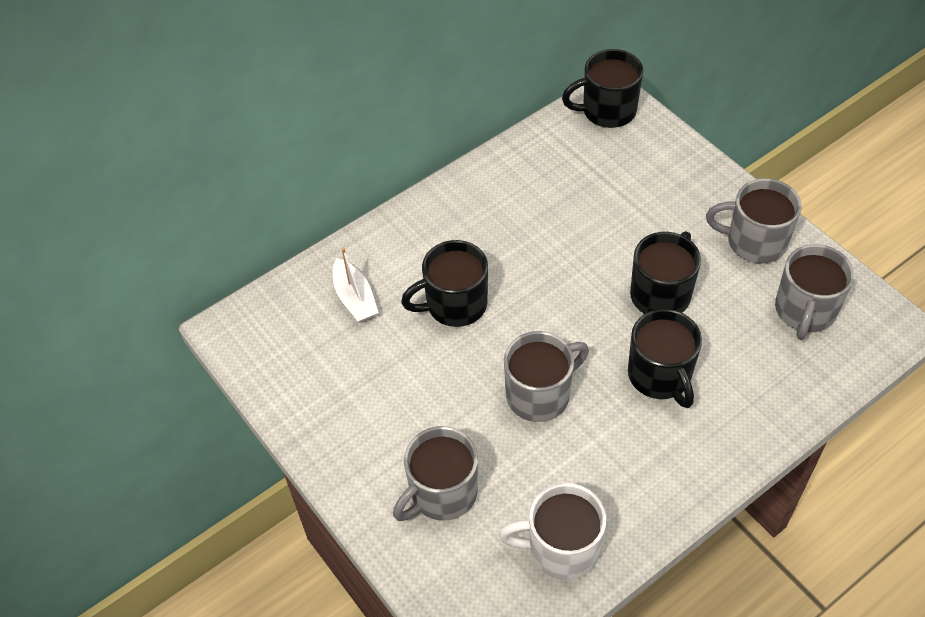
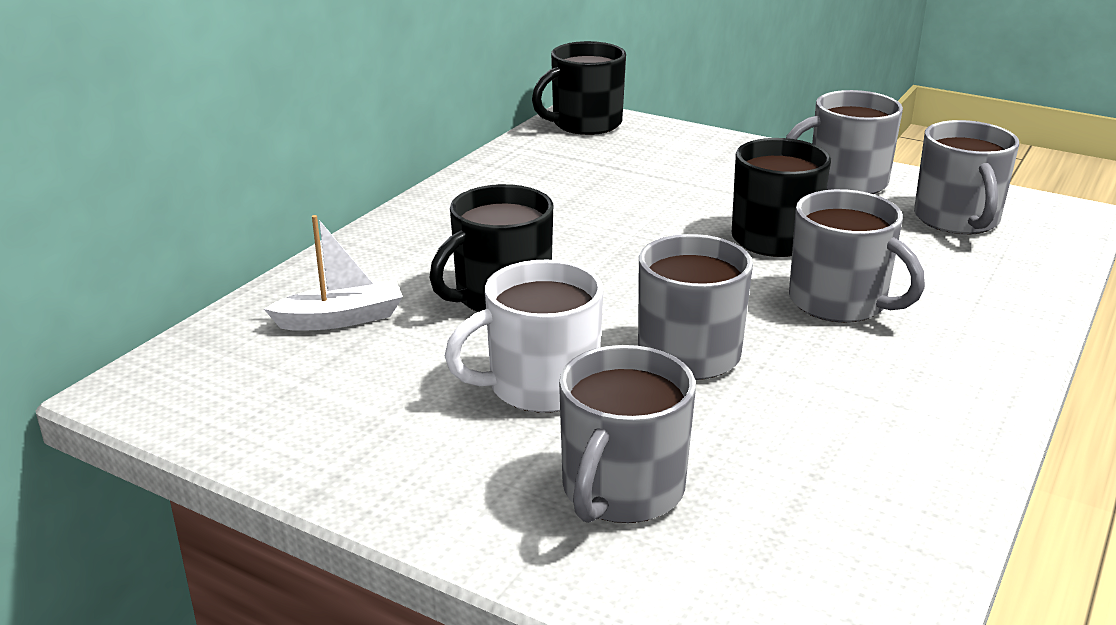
camera: 25 degrees left, 25 degrees down
(355, 298) = (341, 319): white boat -> white boat turned 60 degrees counterclockwise
(561, 548) = (865, 505): white mug -> white mug (540, 386)
(660, 376) = (839, 303): black mug -> grey mug

